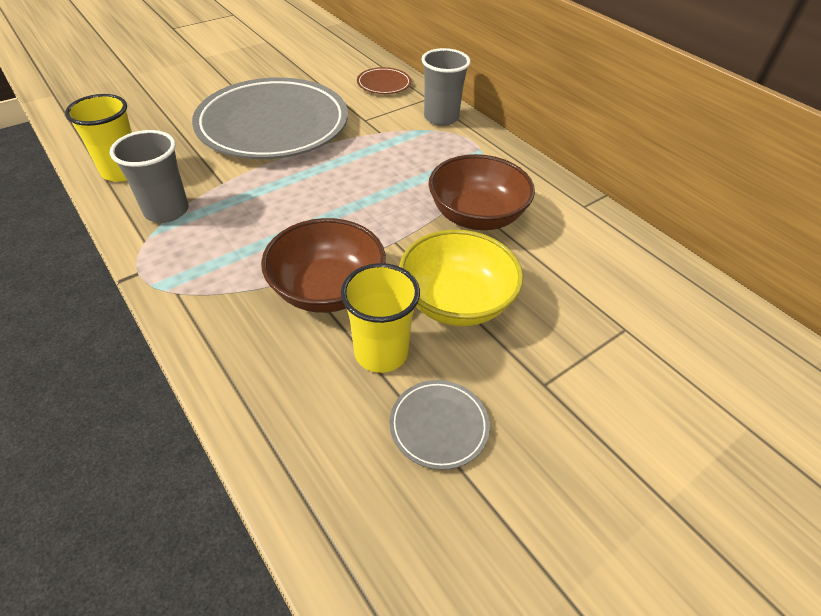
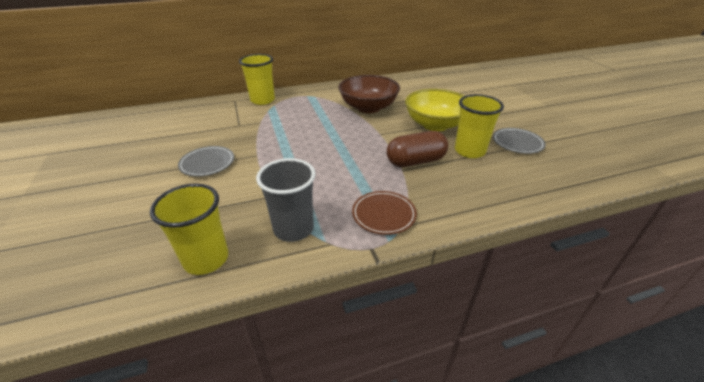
camera: 70 degrees left, 10 degrees down
(273, 125) = (207, 163): grey plate -> grey plate, size x0.40
(327, 289) = (415, 161): brown bowl -> brown capsule
(384, 84) = (198, 111): brown plate -> brown plate (383, 215)
(441, 118) = (262, 100): grey cup -> yellow cup

